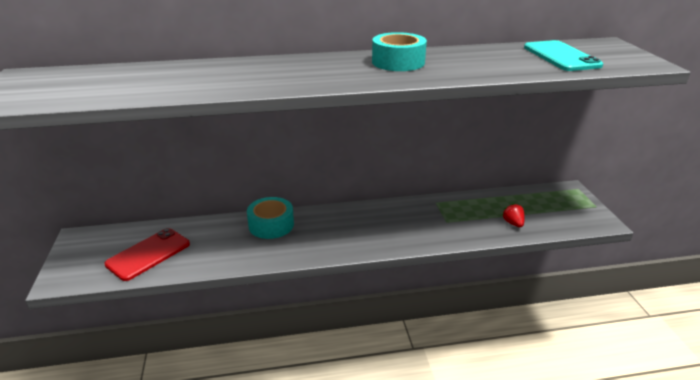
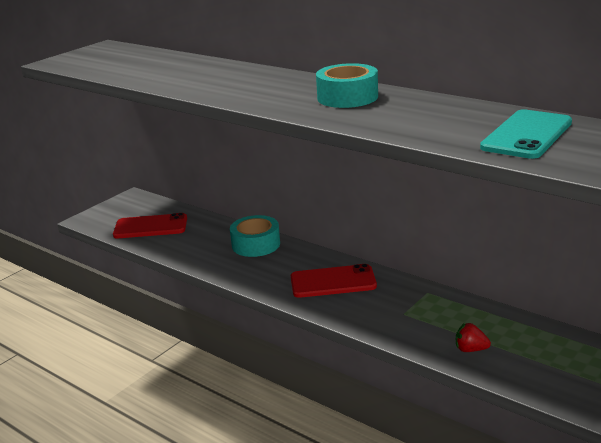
camera: 50 degrees right, 5 degrees down
(372, 224) = (333, 282): none -> red phone
(513, 223) = (470, 349): red strawberry -> red strawberry turned 105 degrees counterclockwise

